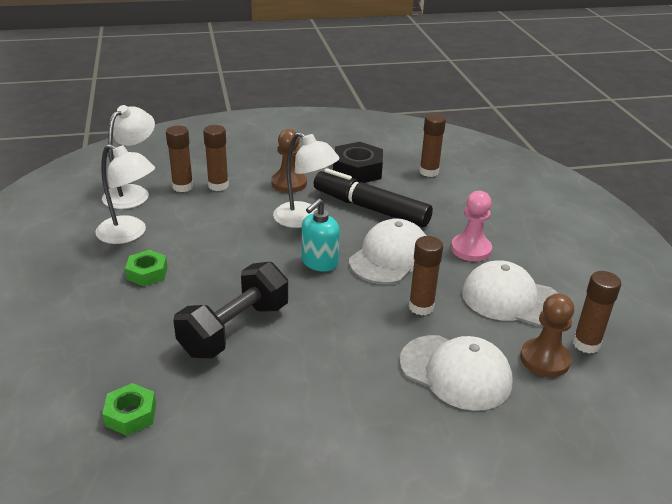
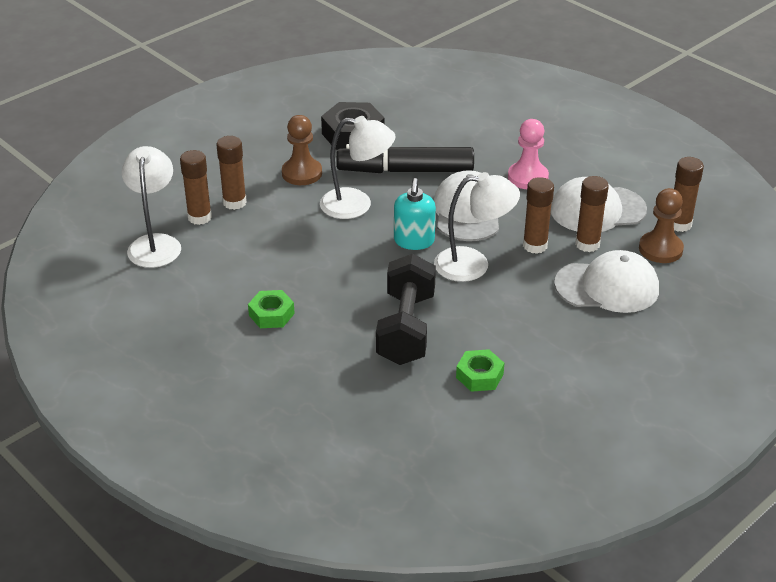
camera: 30 degrees left, 5 degrees up
(129, 234) = (207, 286): white lamp -> white lamp (473, 264)
(131, 414) = (400, 428): green nut -> green nut (479, 376)
(429, 172) = (421, 111): brown glue stick -> brown glue stick (587, 244)

